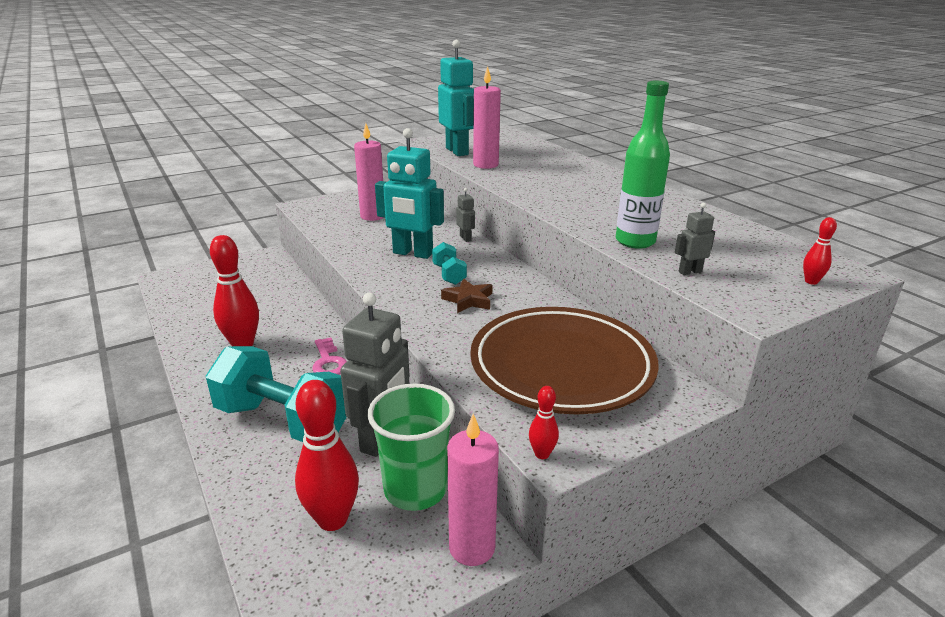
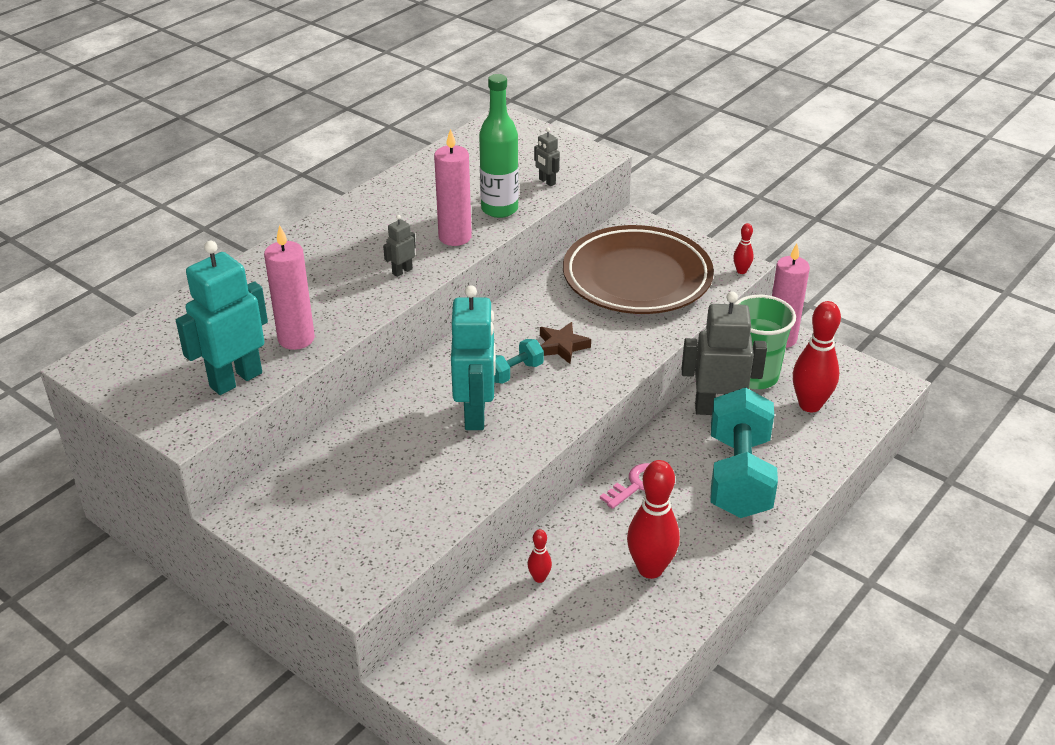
camera: 110 degrees left, 10 degrees up
(373, 216) = (370, 490): pink candle -> pink candle (455, 237)
(465, 238) = (410, 384): grey robot -> grey robot (402, 271)
(811, 281) = (530, 135): red bowling pin -> red bowling pin (539, 578)

